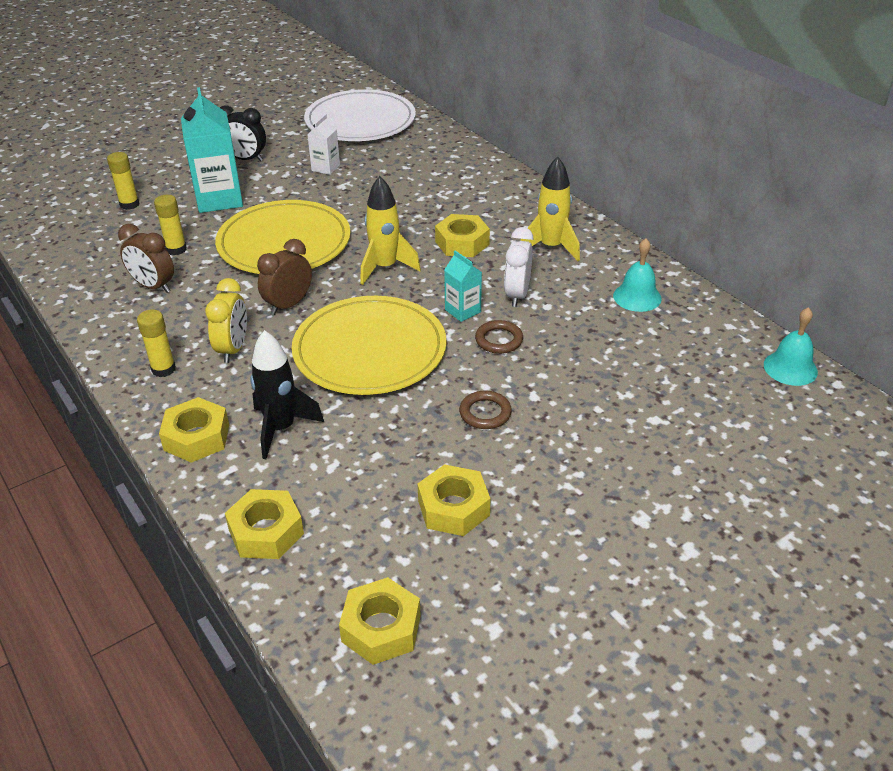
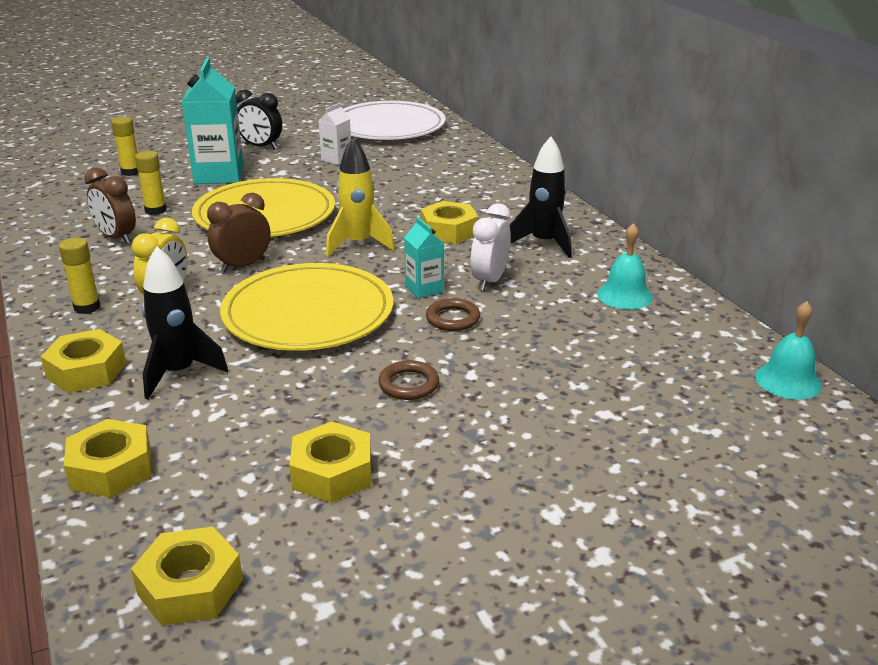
camera: 10 degrees right, 10 degrees down
(551, 247) = (543, 243): yellow rocket -> black rocket

